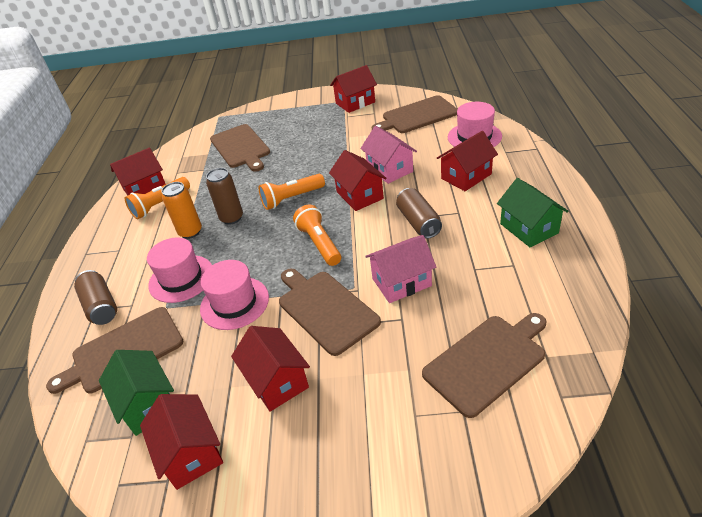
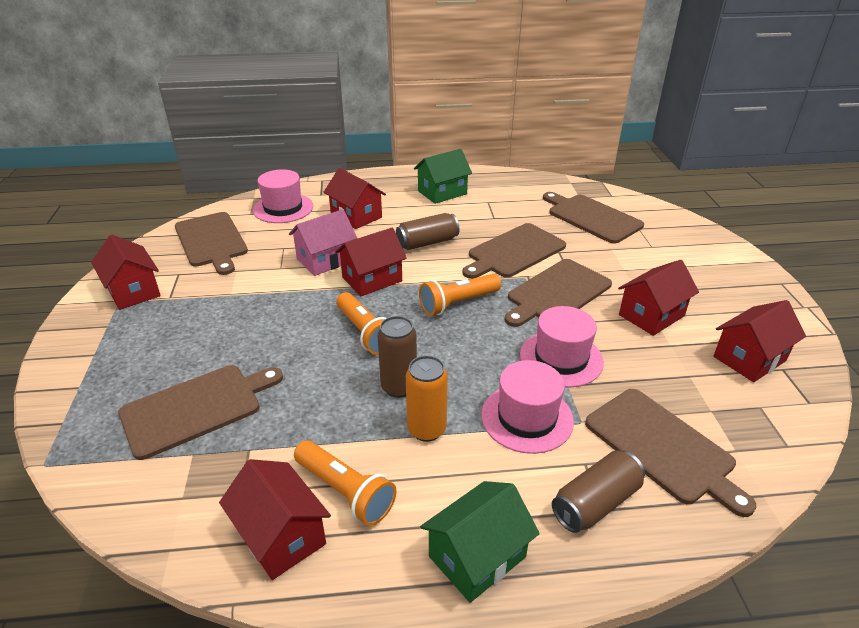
camera: 100 degrees left, 5 degrees down
(148, 404) = (719, 403): green house -> green house (477, 557)
(401, 282) = (514, 252): pink house -> brown cutting board

